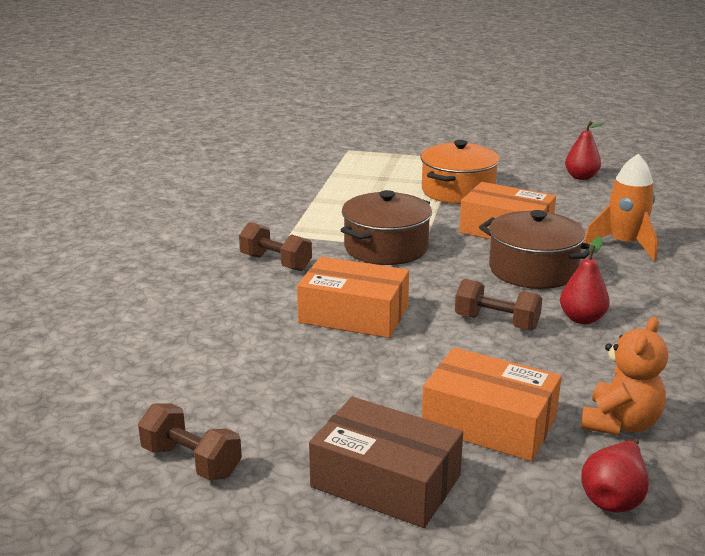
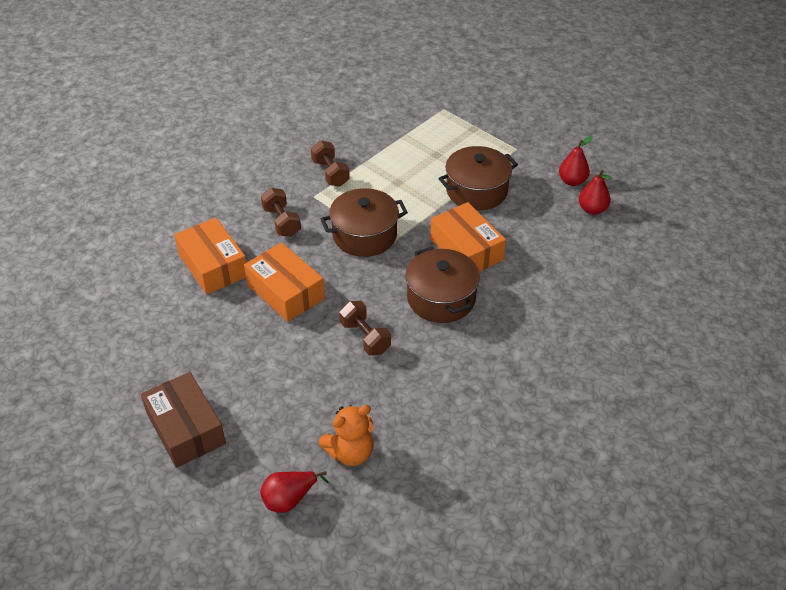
camera: 30 degrees right, 20 degrees up
(191, 461) = (106, 368): brown dumbbell -> brown dumbbell (330, 173)
(458, 191) = (476, 191): orange pot -> brown pot
(489, 423) = (278, 415): orange box -> orange box (213, 265)
(582, 319) = (423, 358): red pear -> red pear (572, 181)
(624, 244) = (536, 300): orange rocket -> none

